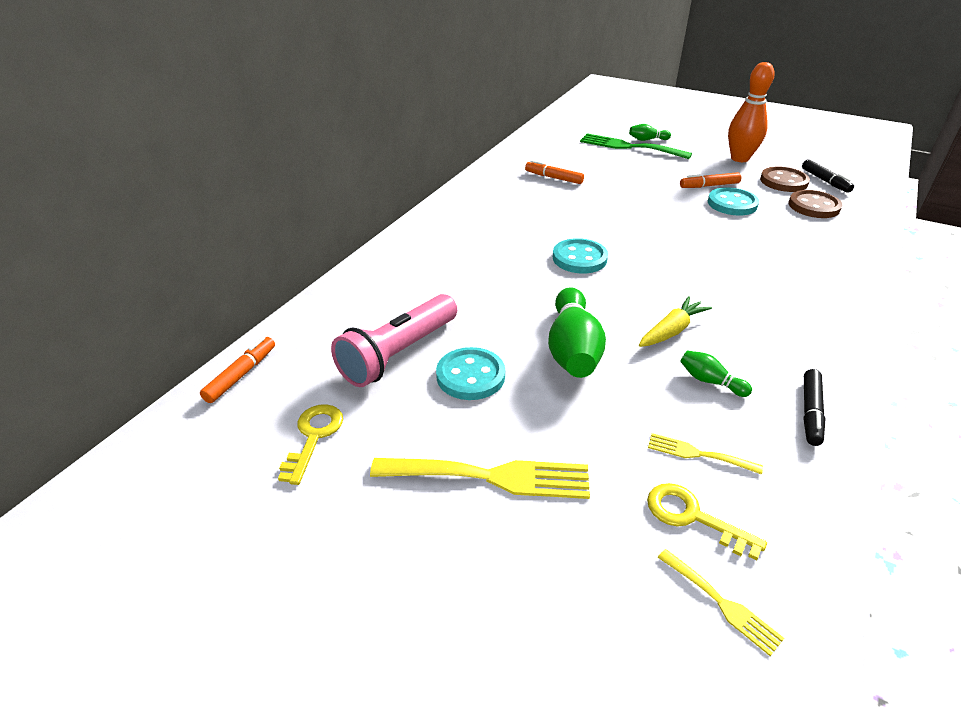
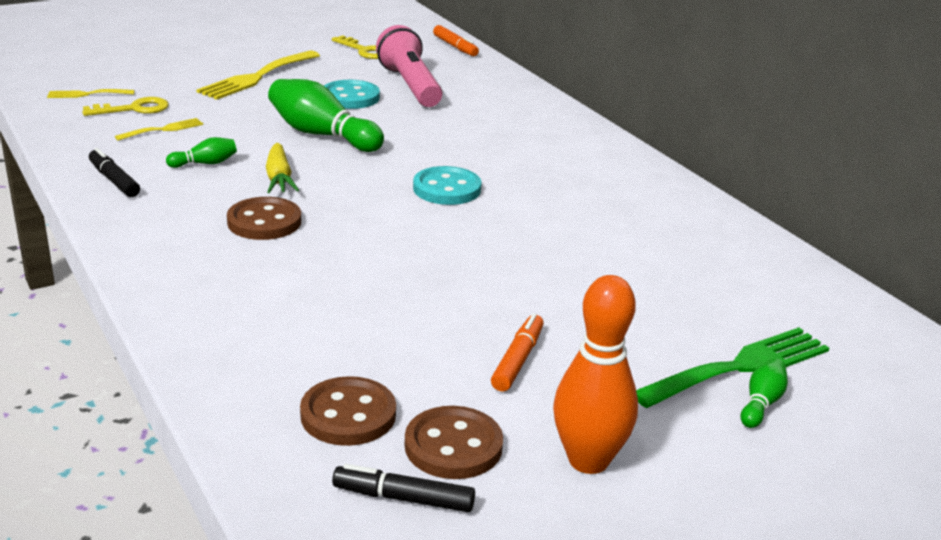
camera: 120 degrees right, 10 degrees down
(553, 178) = (667, 253): orange marker -> none
(732, 204) = (443, 345): turquoise button -> none
(732, 304) = (264, 222): none -> brown button

